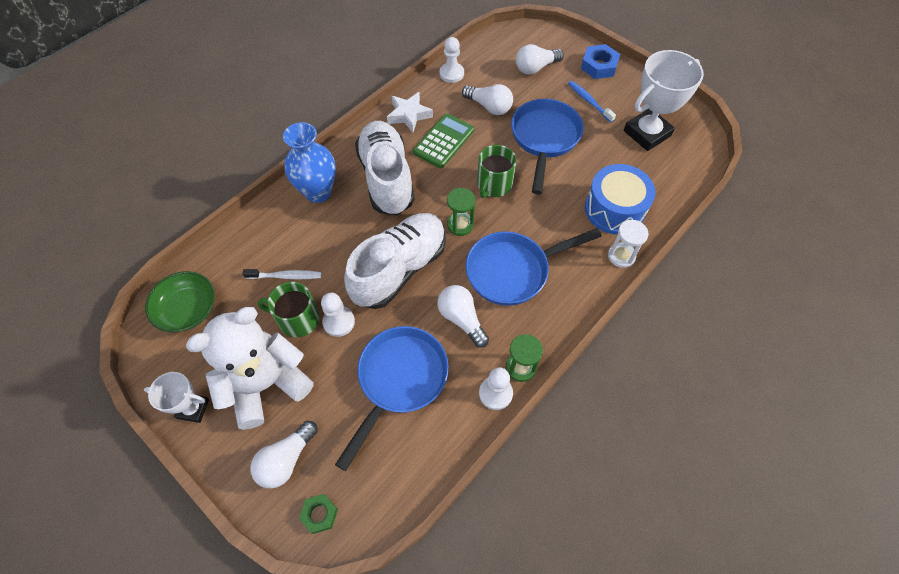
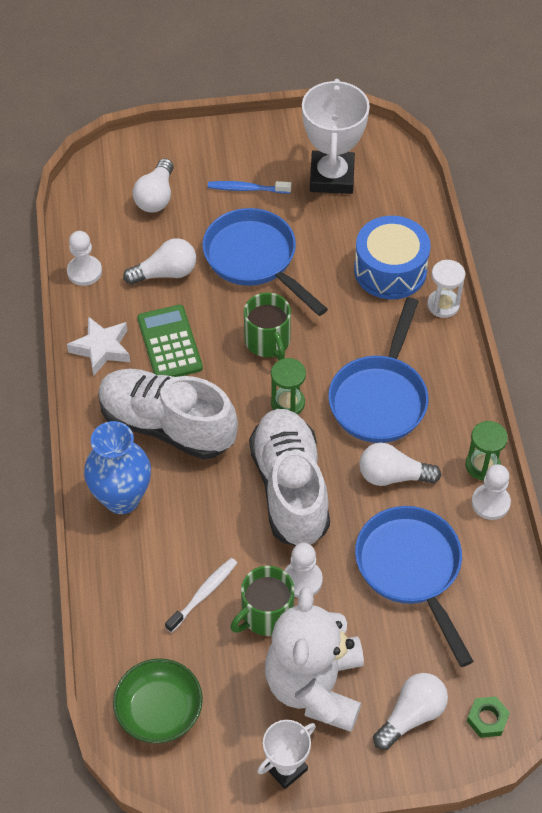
camera: 50 degrees left, 5 degrees down
(286, 460) = (411, 715): white light bulb -> white light bulb turned 120 degrees counterclockwise
(599, 66) = (211, 145): blue nut -> none

